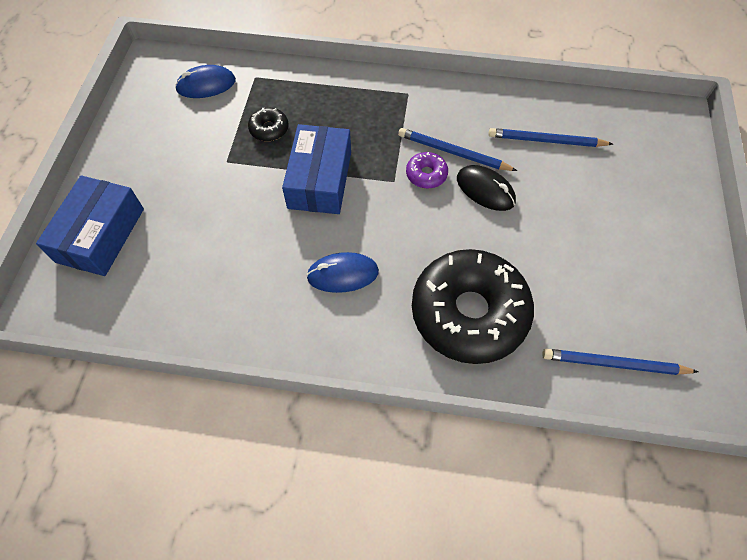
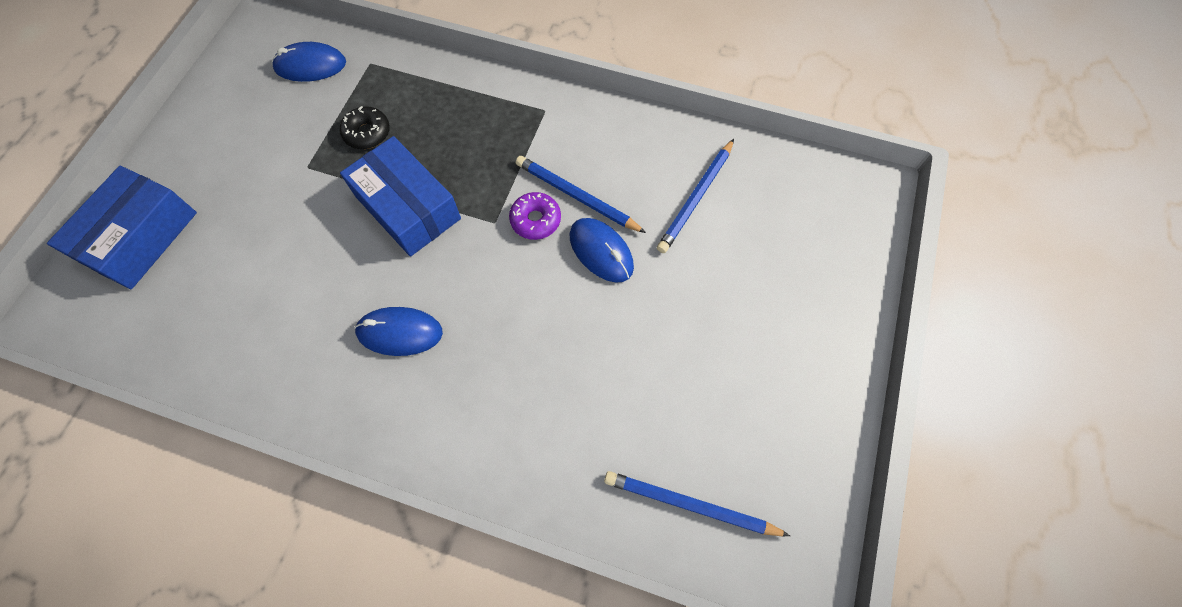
camera: 10 degrees right, 5 degrees up
(320, 180) = (408, 207): blue box -> blue box turned 60 degrees counterclockwise
(469, 313) = (534, 407): black donut -> none
(485, 190) = (601, 251): black mouse -> blue mouse
(546, 140) = (696, 198): blue pencil -> blue pencil turned 75 degrees counterclockwise

